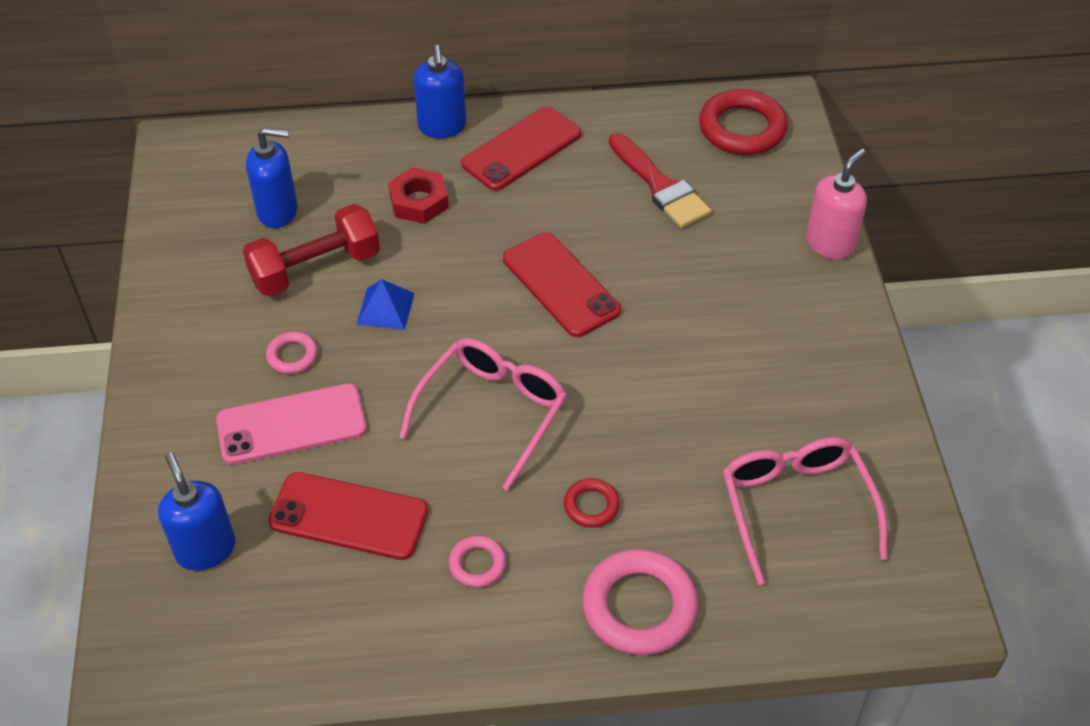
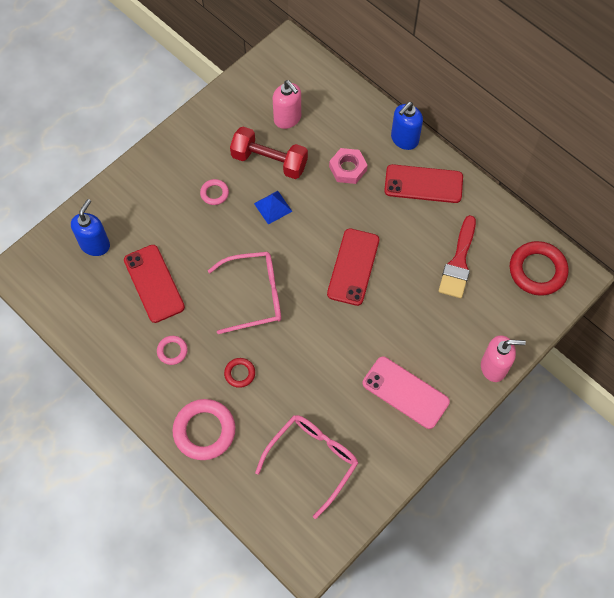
camera: 50 degrees right, 15 degrees up
(278, 211) = (287, 118): blue soap dispenser -> pink soap dispenser
(291, 424) = (179, 223): pink phone -> pink phone (405, 392)
(419, 201) = (348, 168): red nut -> pink nut

